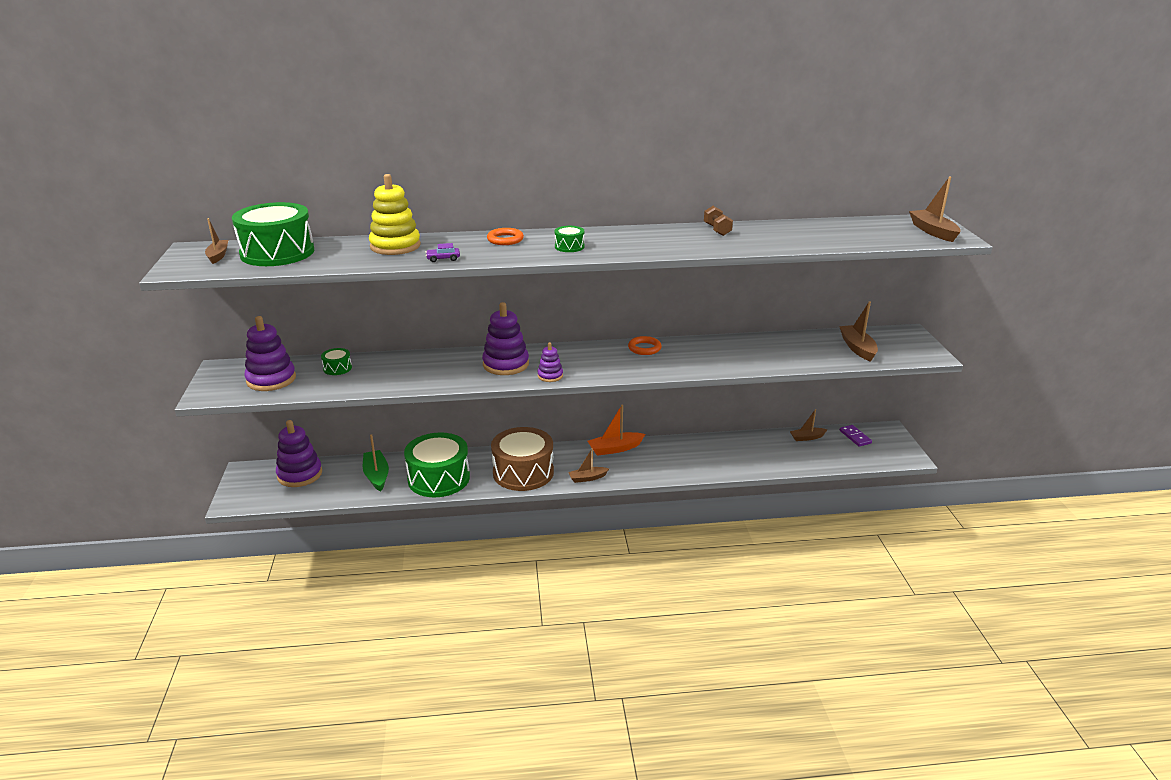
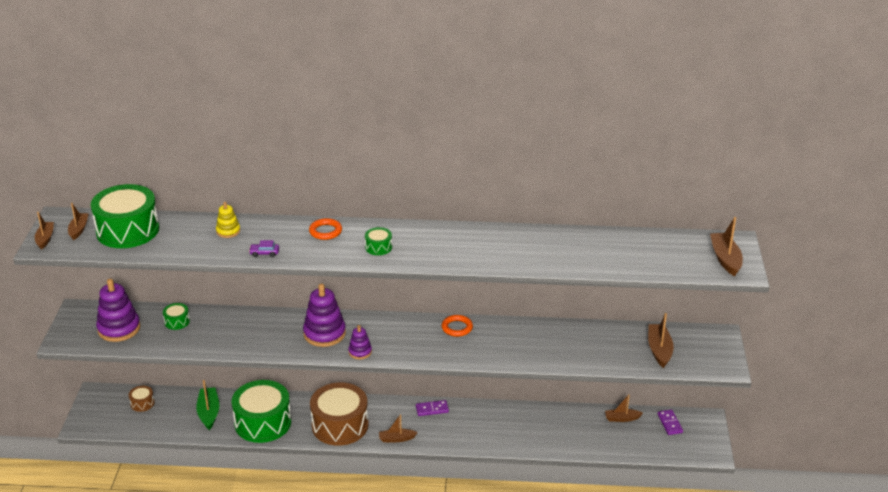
camera: 10 degrees right, 5 degrees up
(178, 265) = (45, 238): none -> brown boat
(300, 474) = (142, 403): purple stacking toy -> brown drum
(395, 246) = (228, 231): yellow stacking toy -> yellow stacking toy, size x0.54
(615, 449) = (432, 409): orange boat -> purple domino
(717, 230) = (522, 236): brown dumbbell -> none

